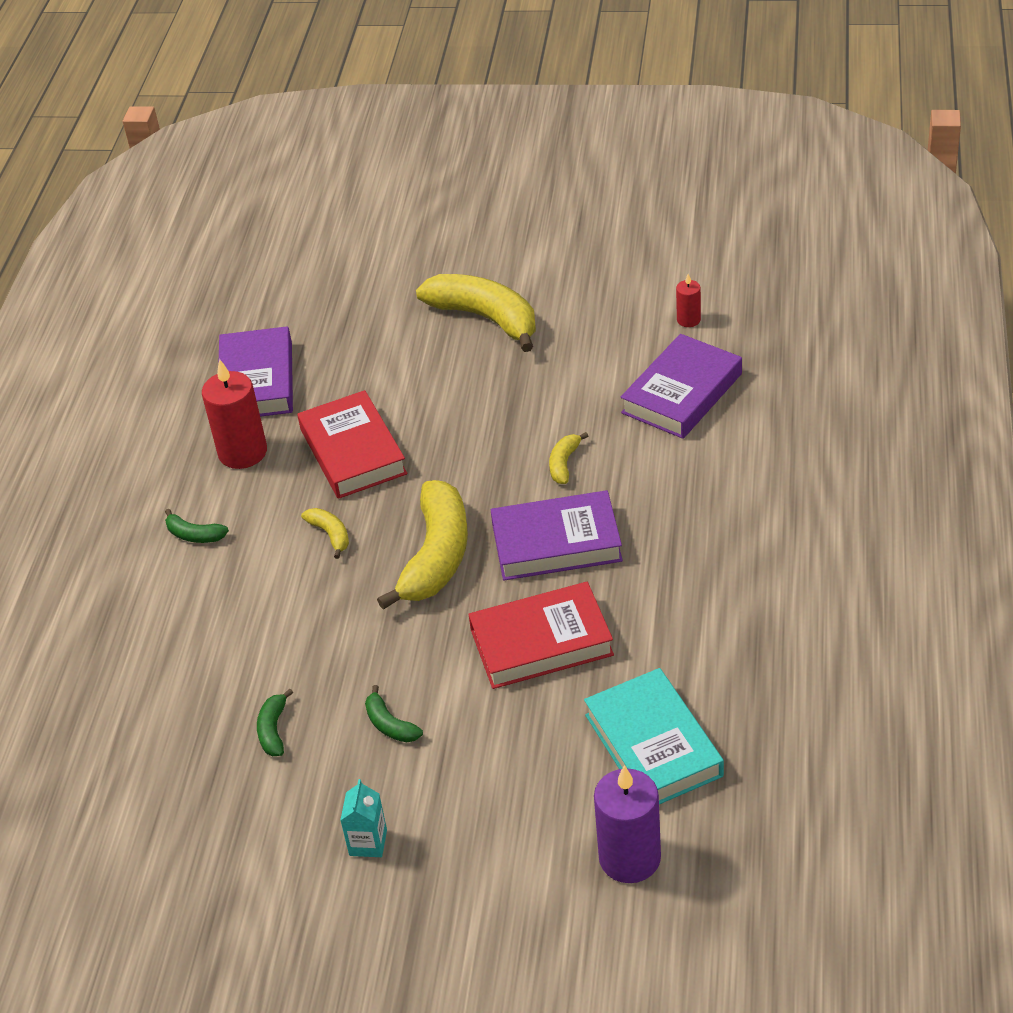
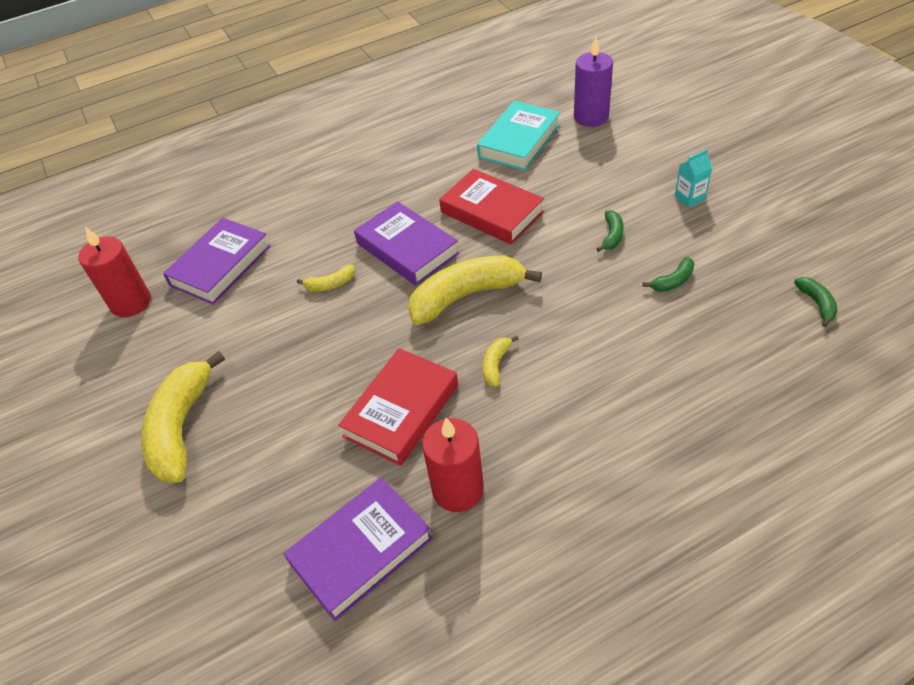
camera: 125 degrees left, 5 degrees up
(194, 535) = (571, 451): green banana -> green banana (816, 303)
(682, 393) = (220, 266): purple book -> purple book turned 60 degrees counterclockwise
(688, 320) = (131, 303): red candle -> red candle, size x1.98

